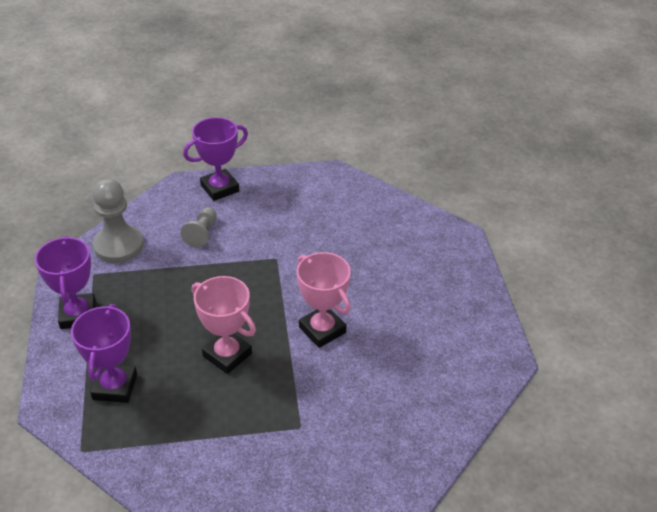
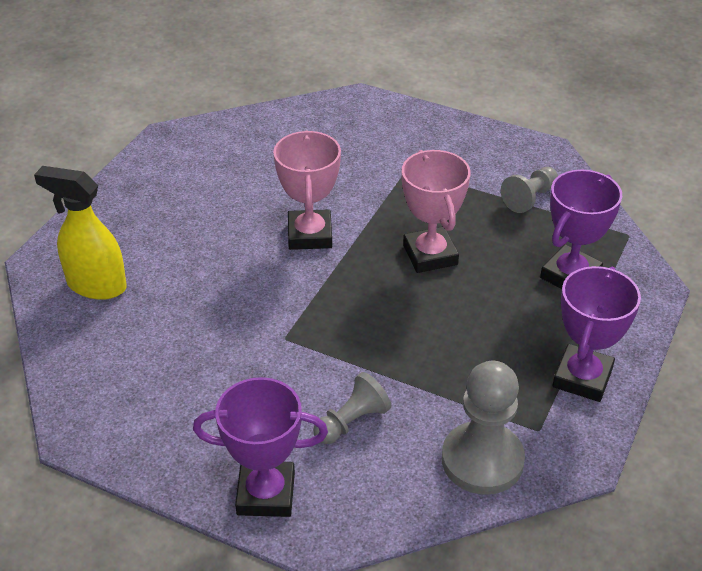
camera: 145 degrees left, 0 degrees up
(180, 448) = (529, 198): none -> grey pawn
(413, 237) = (96, 285): none -> yellow spray bottle

